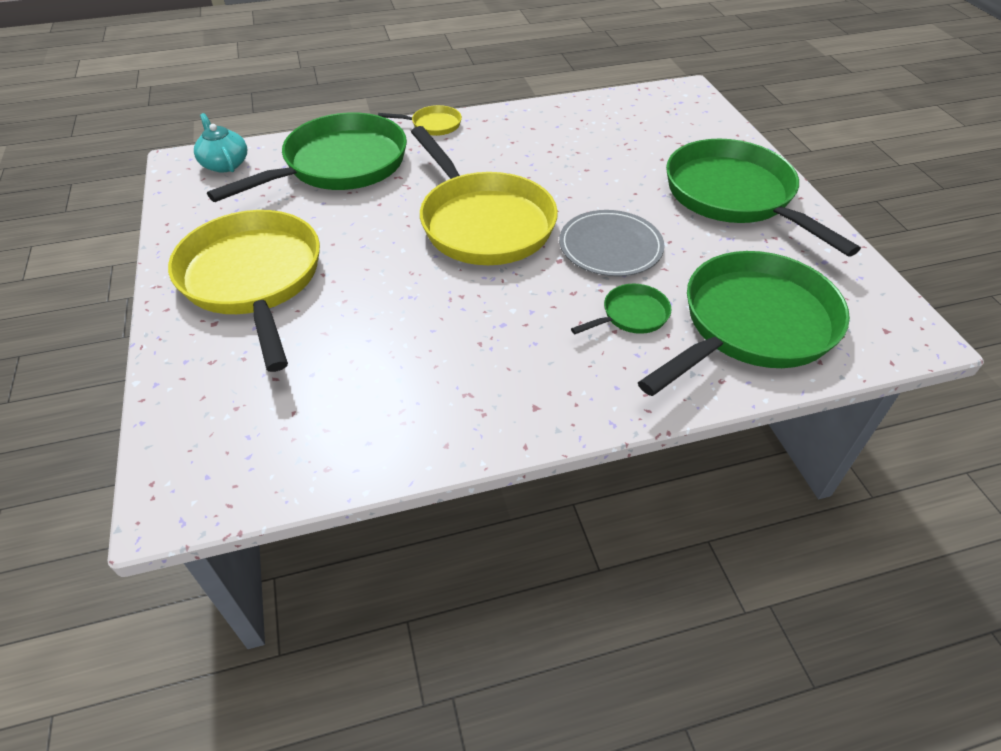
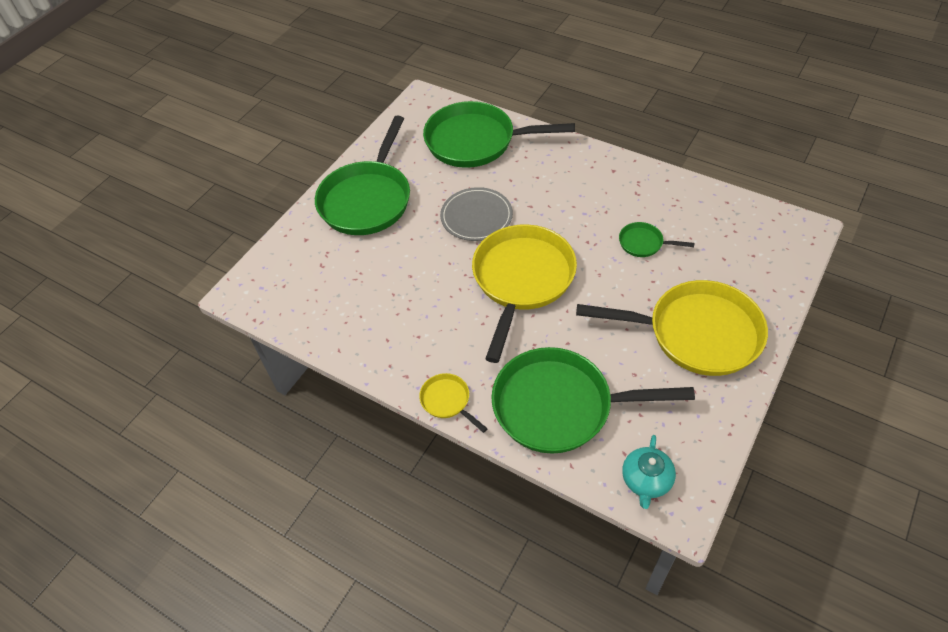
camera: 130 degrees left, 5 degrees up
(253, 279) = (696, 333): yellow pan -> yellow pan turned 105 degrees counterclockwise
(631, 315) = (519, 178): green pan -> green pan (643, 243)

